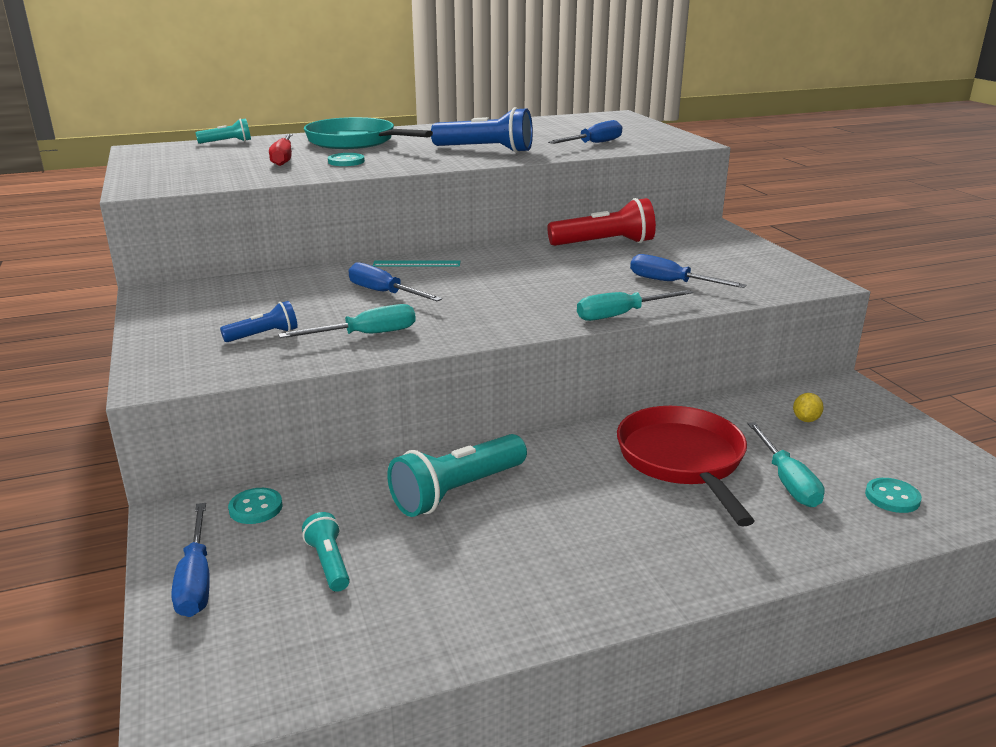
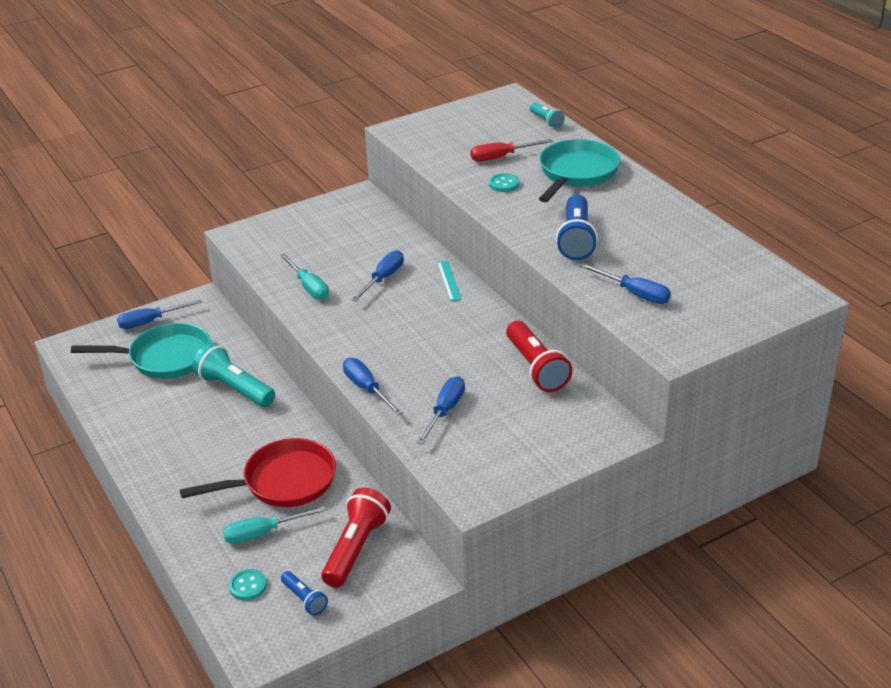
camera: 80 degrees right, 10 degrees up
(256, 508) = (211, 322): turquoise button -> none
(264, 335) = (301, 251): blue flashlight -> blue flashlight (304, 599)
(329, 563) = (165, 358): turquoise flashlight -> turquoise pan
(621, 315) = (367, 389): turquoise screwdriver -> blue screwdriver
(805, 419) = (356, 548): yellow lemon -> red flashlight

